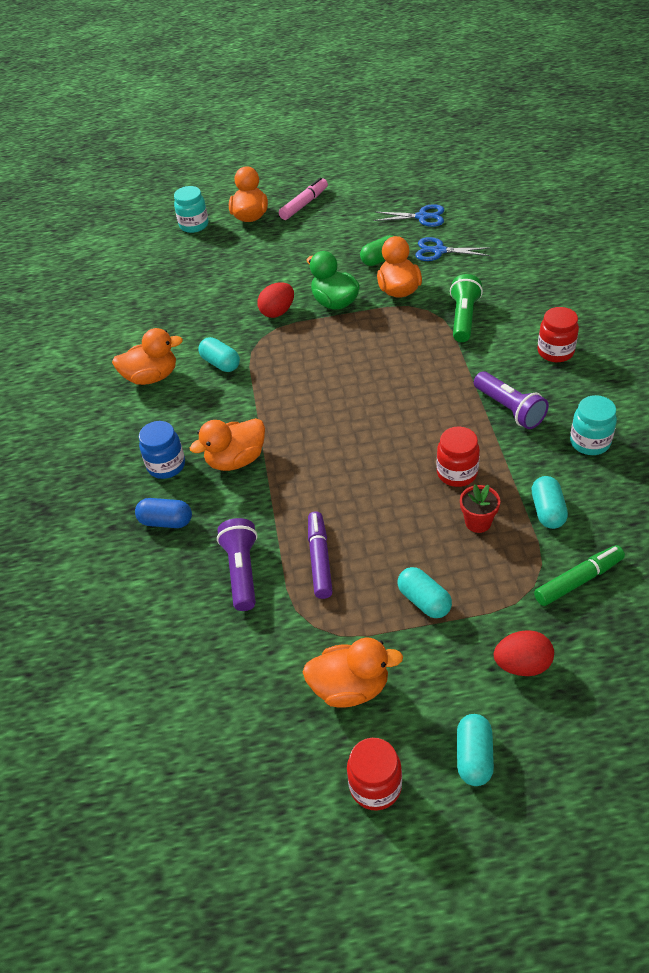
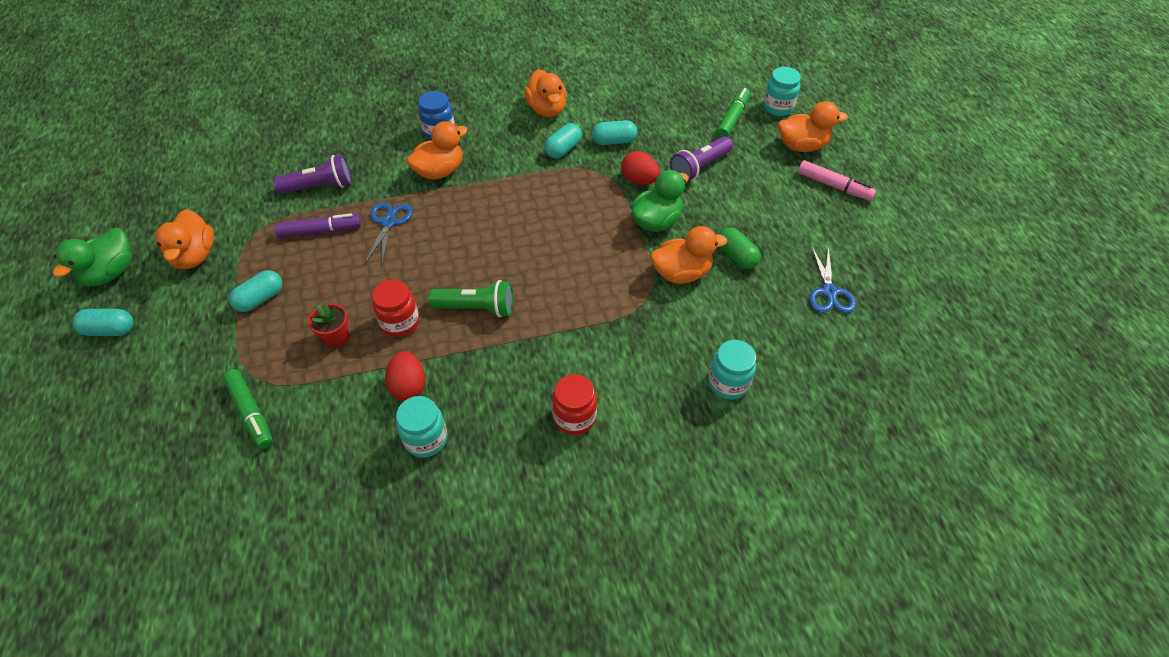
camera: 80 degrees right, 5 degrees up
(166, 521) = (379, 139): blue capsule -> none
(202, 252) = (732, 118): none -> green marker
(236, 460) = (440, 171): orange duck -> orange duck turned 90 degrees clockwise
(375, 786) = (110, 273): red jar -> green duck
(439, 251) = (760, 309): blue scissors -> blue scissors (388, 222)
(463, 318) = (634, 331): green flashlight -> green flashlight (477, 308)
(509, 409) = (483, 368): purple flashlight -> purple flashlight (699, 167)
(513, 270) = (728, 383): none -> turquoise jar
(522, 664) = (178, 364): red egg -> red egg (409, 386)
(547, 511) = (339, 394): turquoise capsule -> turquoise capsule (614, 141)

